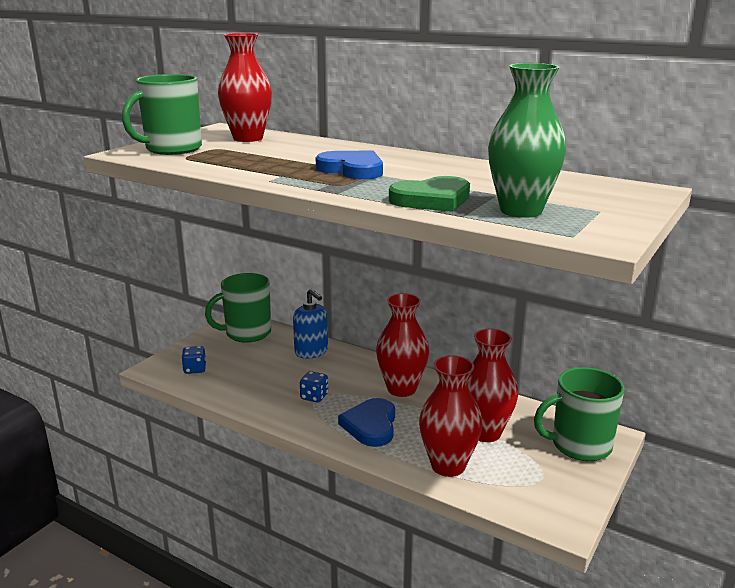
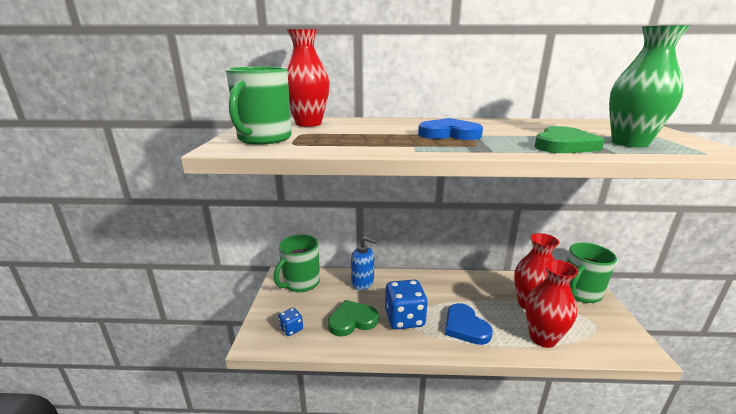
camera: 30 degrees left, 0 degrees up
(259, 381) = (352, 320): none -> green heart
(314, 397) = (404, 318): blue dice -> blue dice, size x1.98
(401, 389) = (449, 290): red vase -> none

